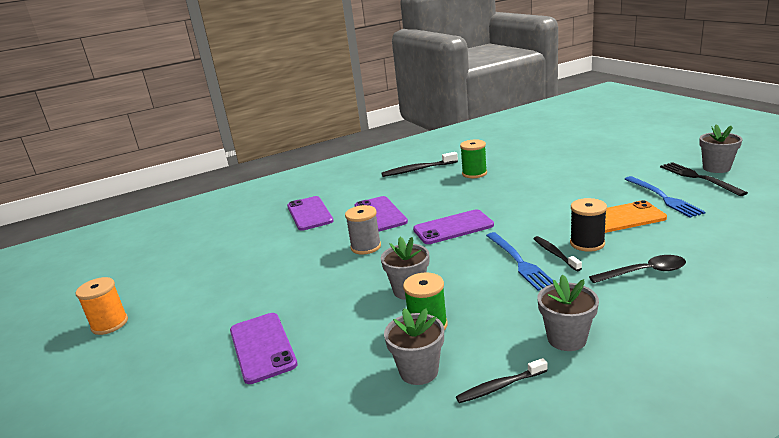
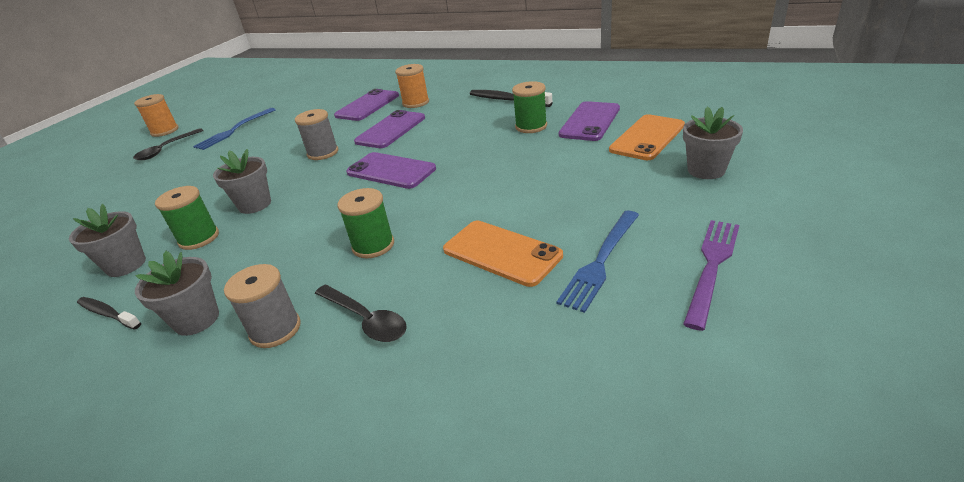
camera: 50 degrees right, 10 degrees up
(171, 327) = (166, 149): none -> black spoon
(262, 347) = (148, 190): purple phone -> purple phone (590, 121)
(349, 196) = (415, 103): none -> orange spool
(519, 262) = (340, 233): blue fork -> blue fork (234, 130)
(549, 153) = (647, 137): none -> orange phone
(555, 253) = (373, 245): black toothbrush -> green spool
(587, 243) = (413, 255): black spool -> none
(619, 306) = (275, 329): none -> grey spool
(698, 178) = (712, 266): black fork -> purple fork
(716, 168) = (777, 270): grey flower pot -> grey flower pot (706, 170)

